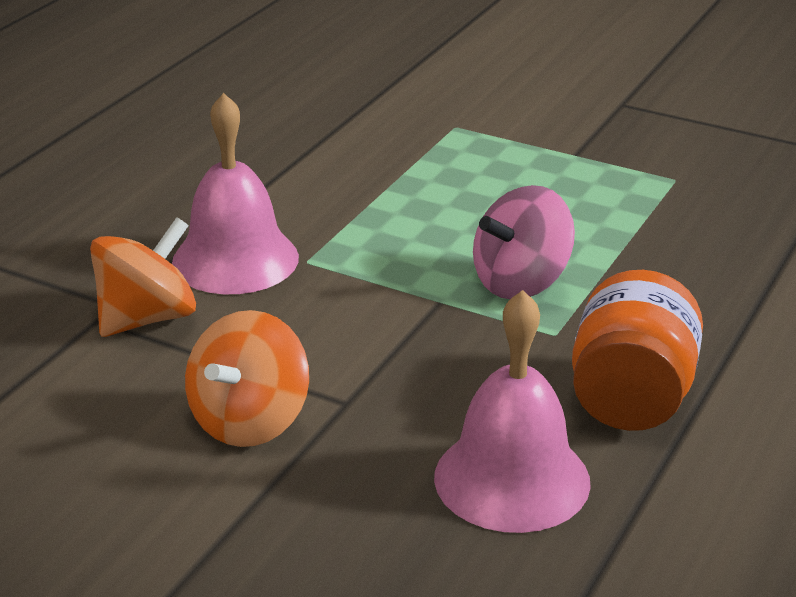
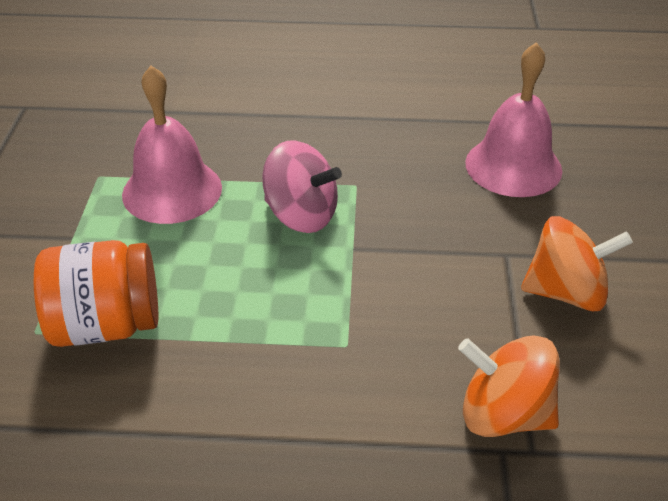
camera: 115 degrees left, 10 degrees up
(235, 259) = (375, 396): pink bell -> pink bell (172, 190)
(631, 398) = (401, 141): orange jar -> orange jar (106, 325)

